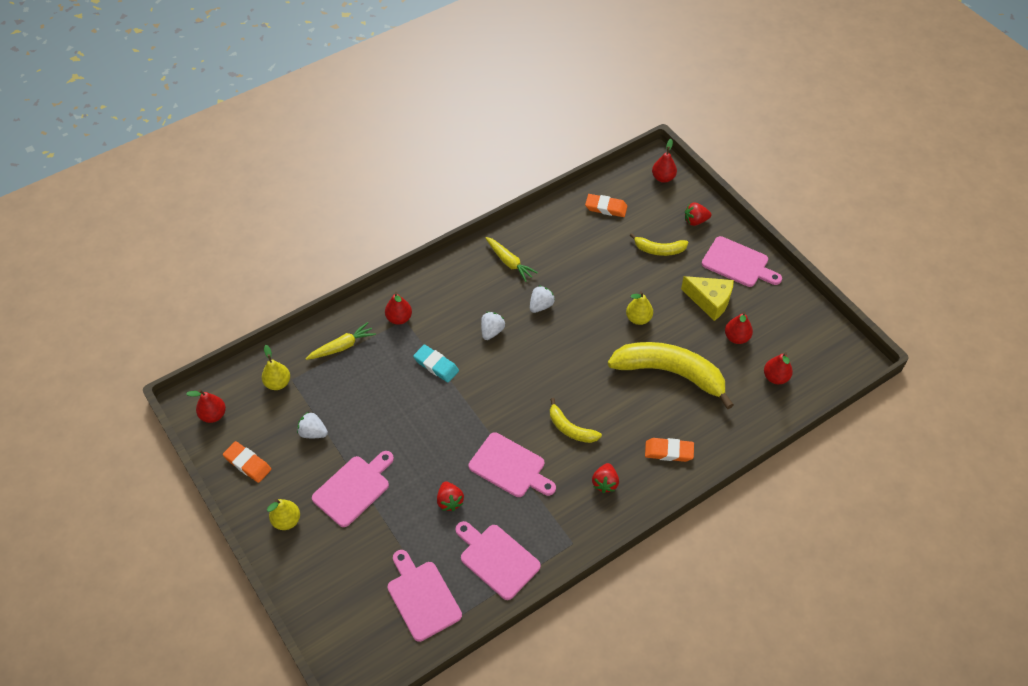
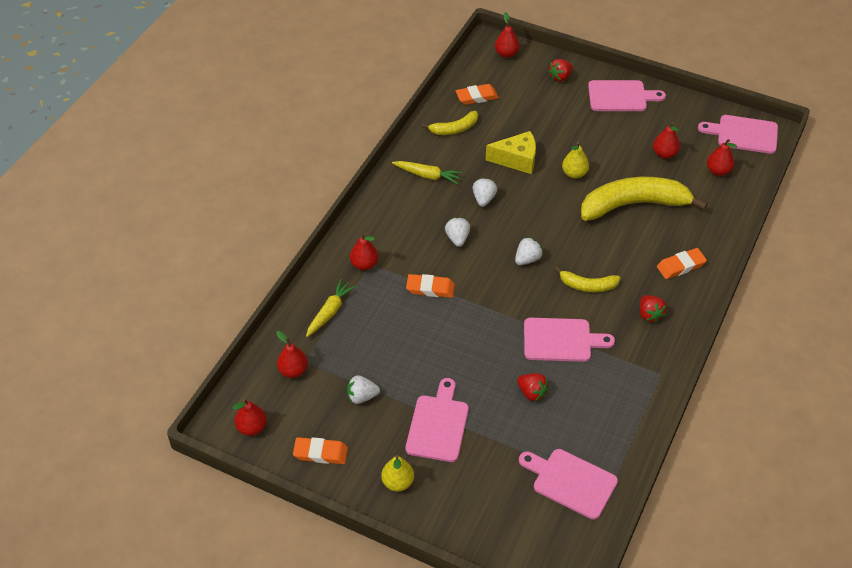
camera: 30 degrees left, 5 degrees down
(278, 383) = (293, 371): yellow pear -> red pear
(436, 365) = (430, 288): turquoise eraser -> orange eraser
(497, 559) = (609, 418): pink cutting board -> pink cutting board (743, 134)
(537, 379) = (527, 259): none -> white strawberry
(659, 250) = (548, 112): yellow banana -> yellow banana (454, 129)
(709, 301) = (621, 135): yellow cheese -> yellow cheese (517, 160)

